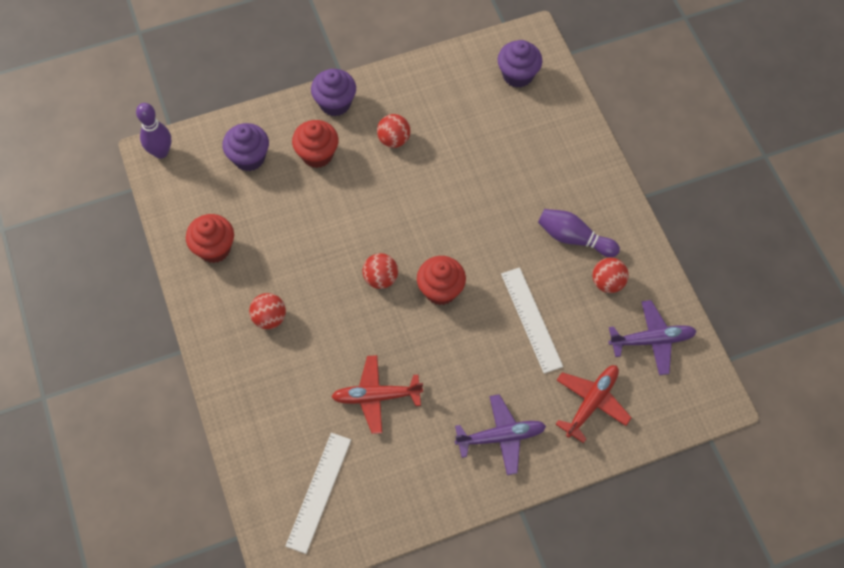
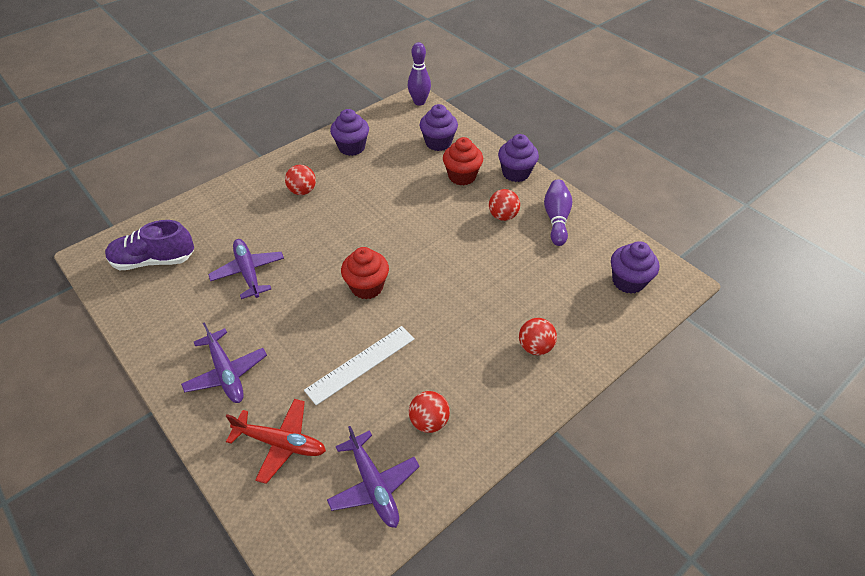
camera: 70 degrees right, 15 degrees down
(214, 248) = (352, 147): red cupcake -> purple cupcake
(319, 492) = (154, 260): white ruler -> purple shoe
(377, 396) = (248, 272): red plane -> purple plane
(380, 278) = (363, 244): red ball -> red ball (535, 347)
(574, 238) = (468, 376): purple bowling pin -> purple bowling pin (556, 219)

